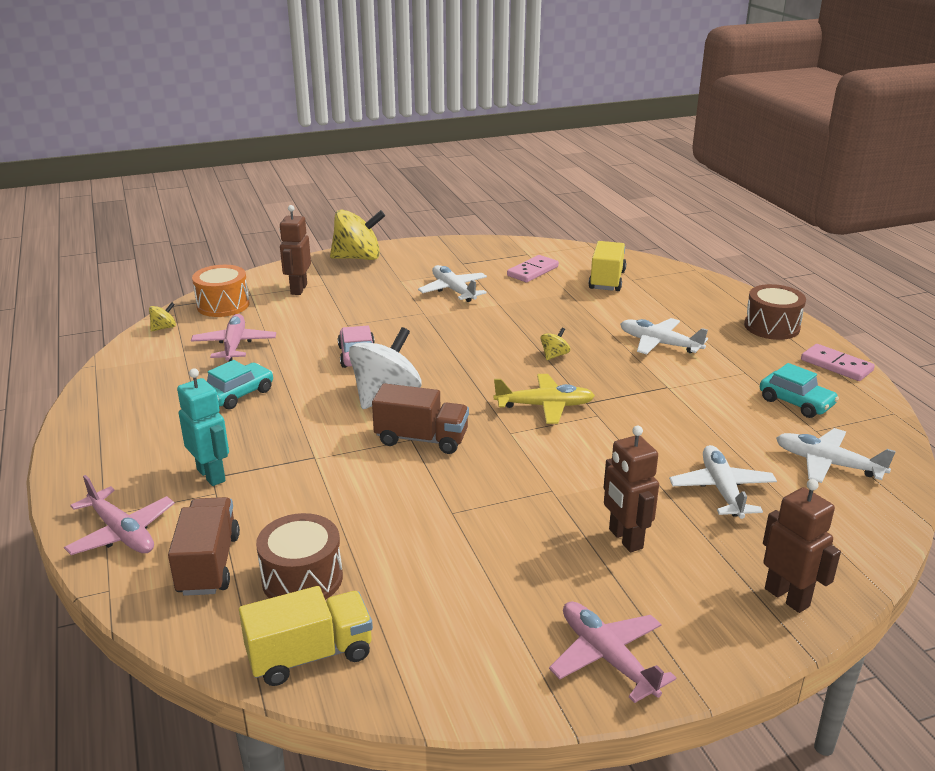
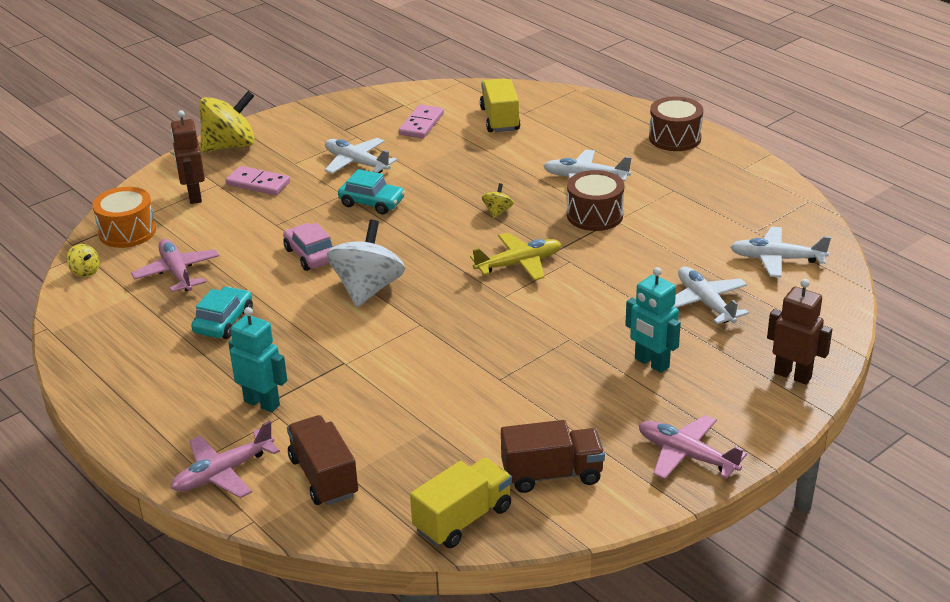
camera: 20 degrees left, 5 degrees up
(122, 533) = (223, 473): pink plane -> pink plane turned 120 degrees clockwise
(164, 328) = (85, 271): yellow spinning top -> yellow spinning top turned 105 degrees clockwise
(302, 578) = (413, 465): brown drum -> brown drum (594, 215)
(421, 439) = (429, 322): brown truck -> brown truck (552, 474)
(625, 539) = (651, 363): brown robot -> turquoise robot
(796, 402) = (728, 209): turquoise car -> turquoise car (372, 203)
(836, 365) = (746, 165): pink domino -> pink domino (258, 183)

